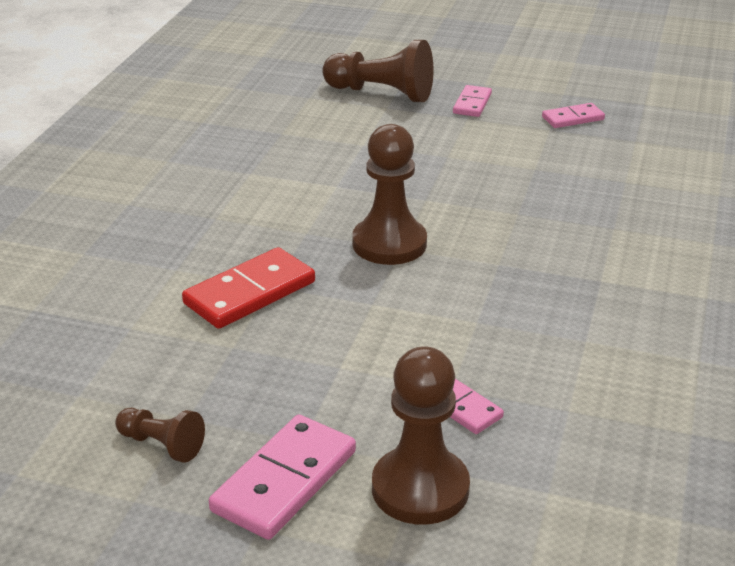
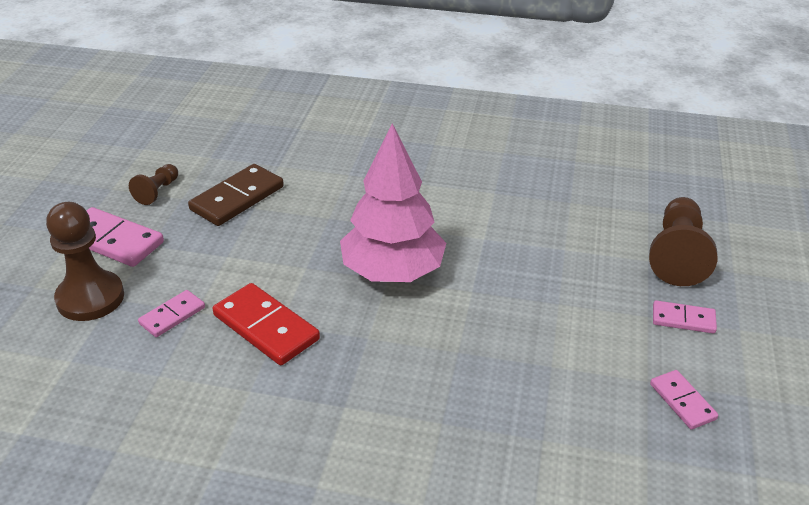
camera: 85 degrees right, 5 degrees up
(205, 363) = (237, 198): none -> brown domino
(250, 293) = (318, 208): red domino -> red domino (265, 327)
(389, 244) = (393, 272): brown pawn -> pink tree

